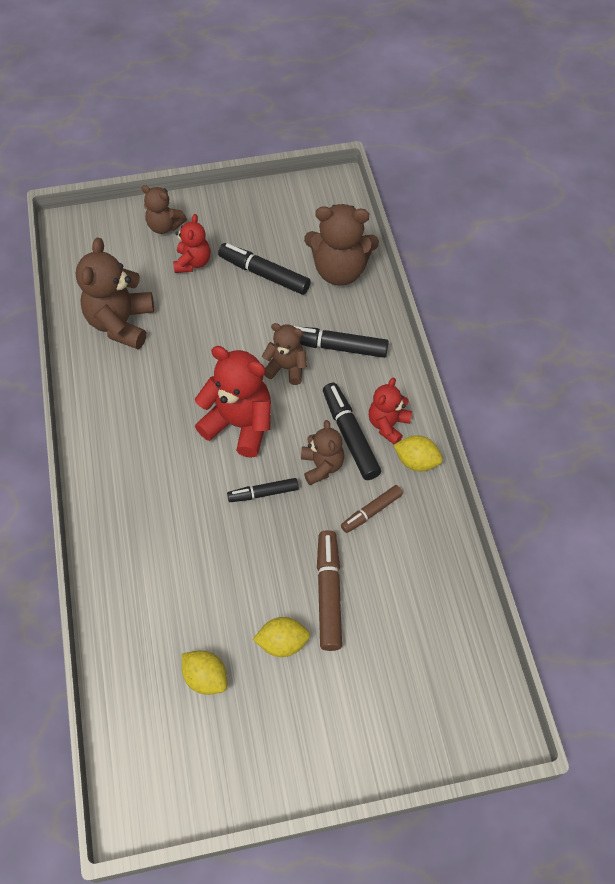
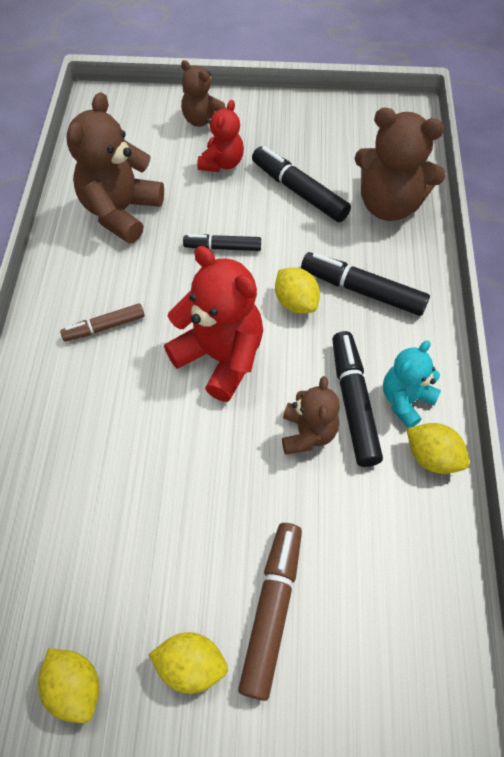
camera: 15 degrees right, 0 degrees up
(263, 493) = (224, 450): black marker -> black marker (222, 247)
(286, 368) = (296, 302): brown teddy bear -> yellow lemon
(371, 512) = (357, 510): brown marker -> brown marker (104, 327)
(388, 425) = (405, 400): red teddy bear -> turquoise teddy bear

